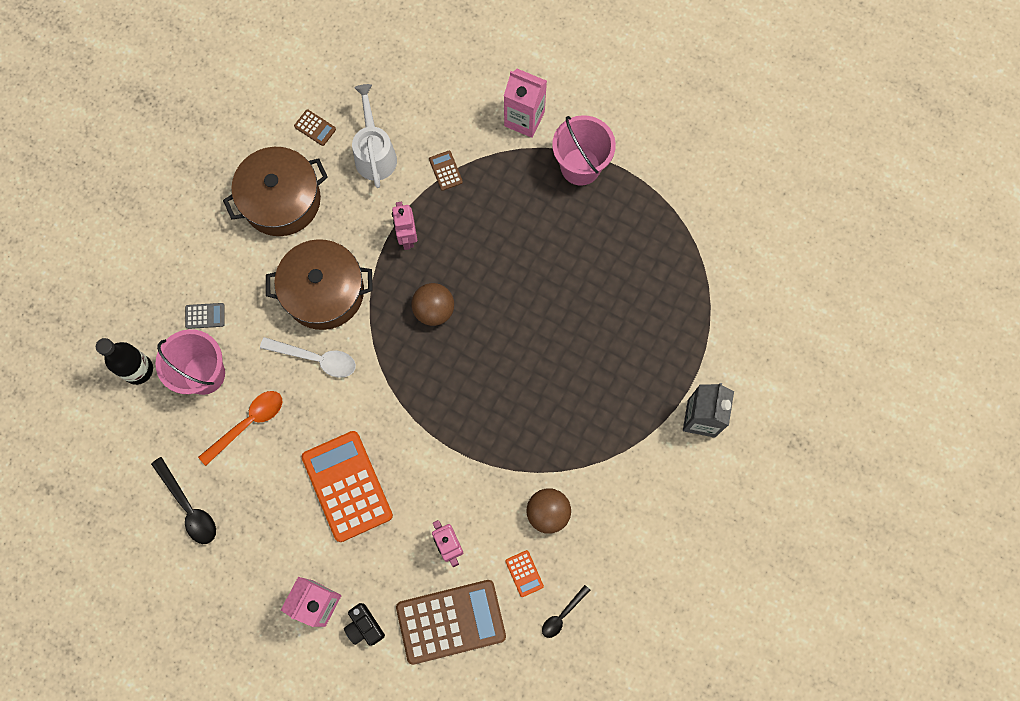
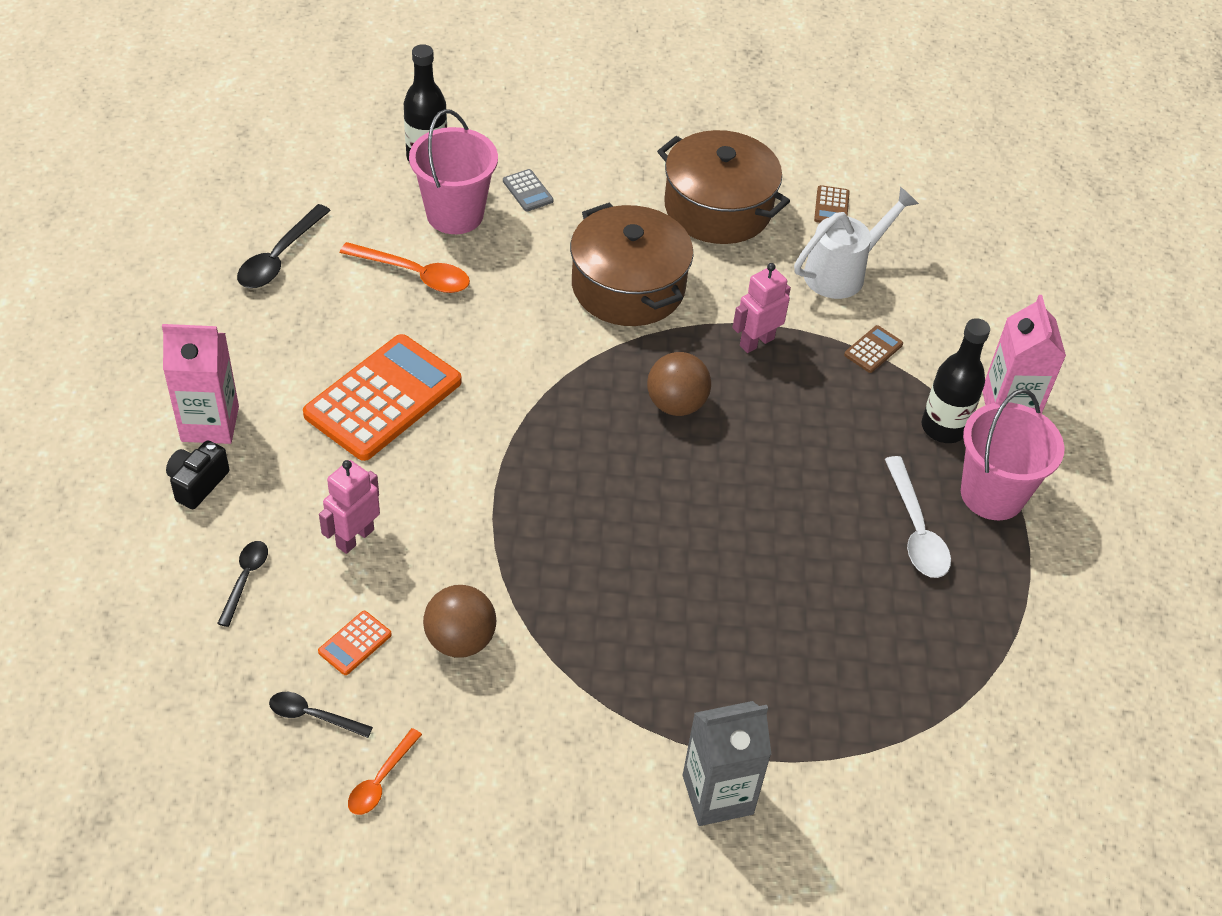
camera: 60 degrees right, 25 degrees down
(316, 359) = (536, 309): white spoon -> white spoon (916, 529)
(451, 621) = (245, 579): brown calculator -> black spoon
(522, 165) = (943, 428): none -> black bottle
(618, 592) = (381, 780): none -> orange spoon

